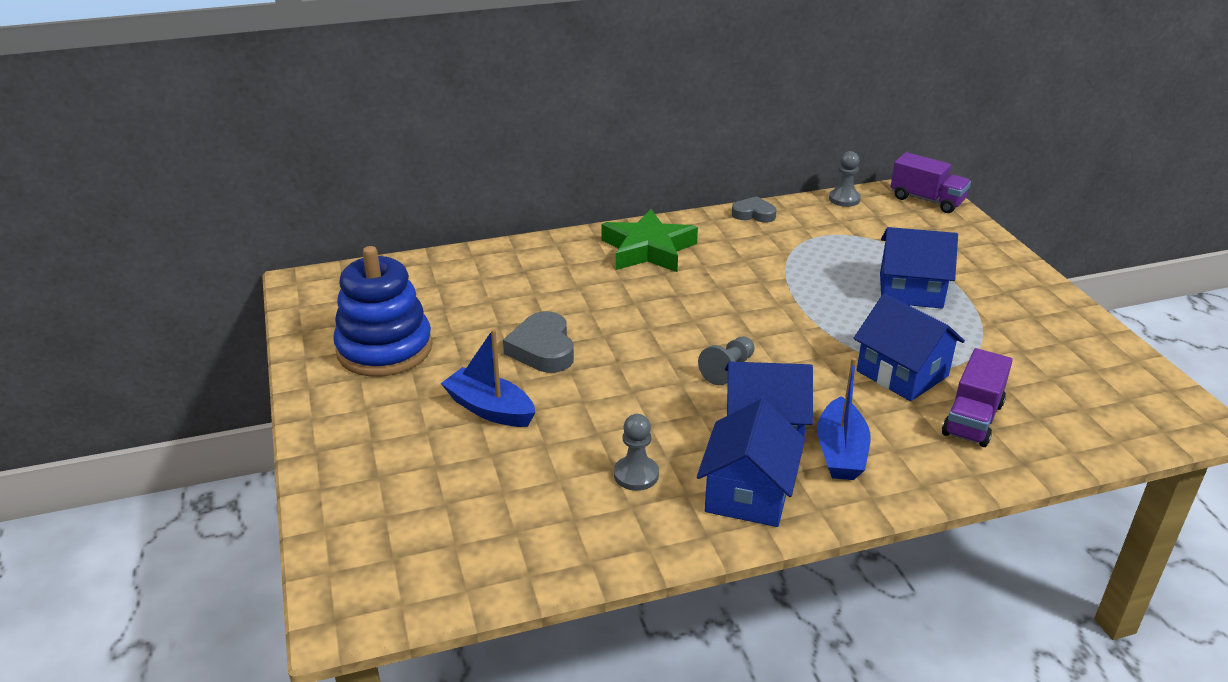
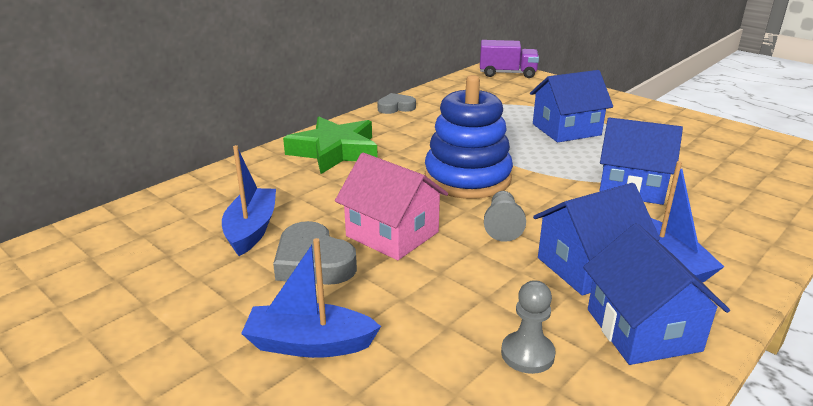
camera: 30 degrees left, 5 degrees down
(384, 349) = (125, 321): blue stacking toy -> blue stacking toy (467, 178)
(518, 305) = (251, 229): none -> blue boat
(625, 346) = (392, 234): none -> pink house
(844, 199) = (451, 84): grey pawn -> none
(972, 419) = (717, 203): purple truck -> none

